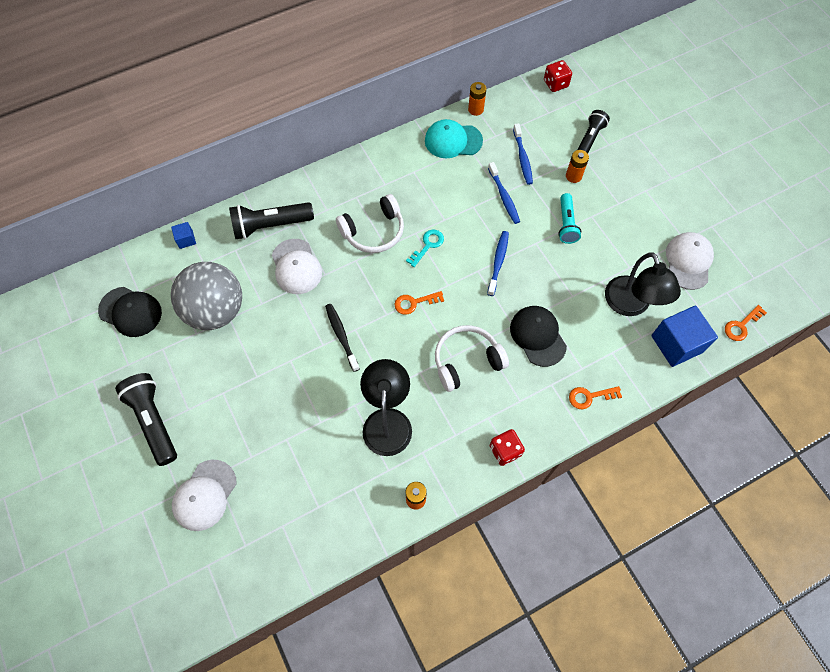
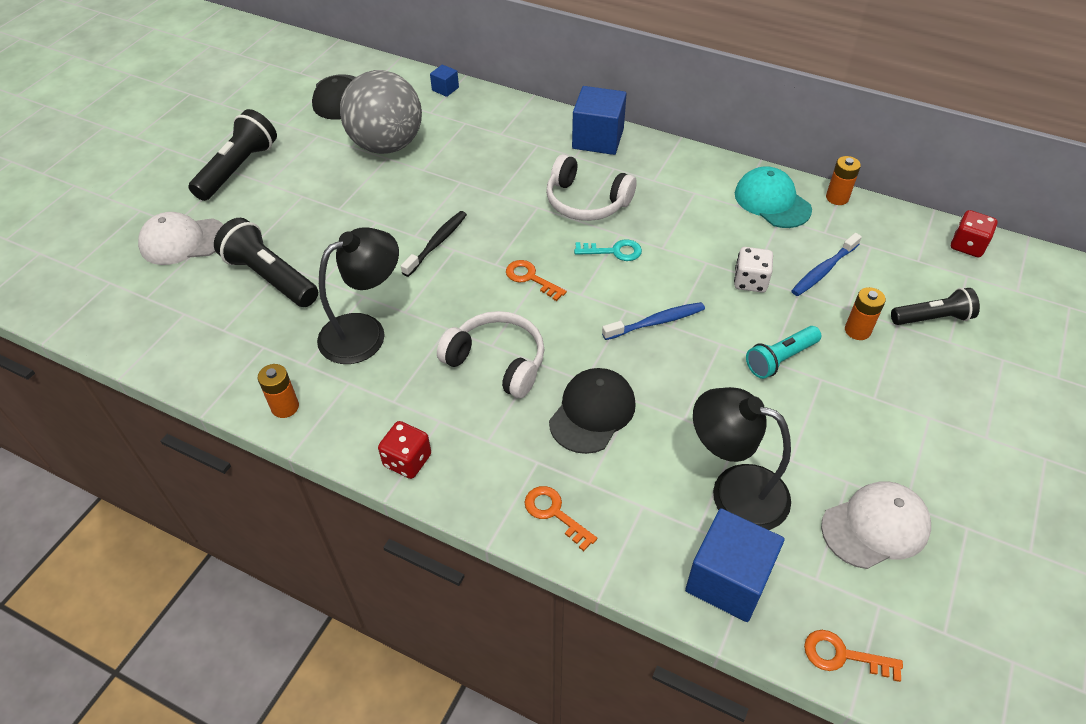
camera: 55 degrees right, 15 degrees down
(270, 226) = (515, 130): black flashlight -> black flashlight (270, 277)
(296, 267) = (486, 170): white cap -> none
(321, 187) = (598, 139): none -> blue cube
(504, 197) = (750, 281): blue toothbrush -> white dice
(631, 305) = (734, 491): black lamp -> black lamp turned 75 degrees clockwise

